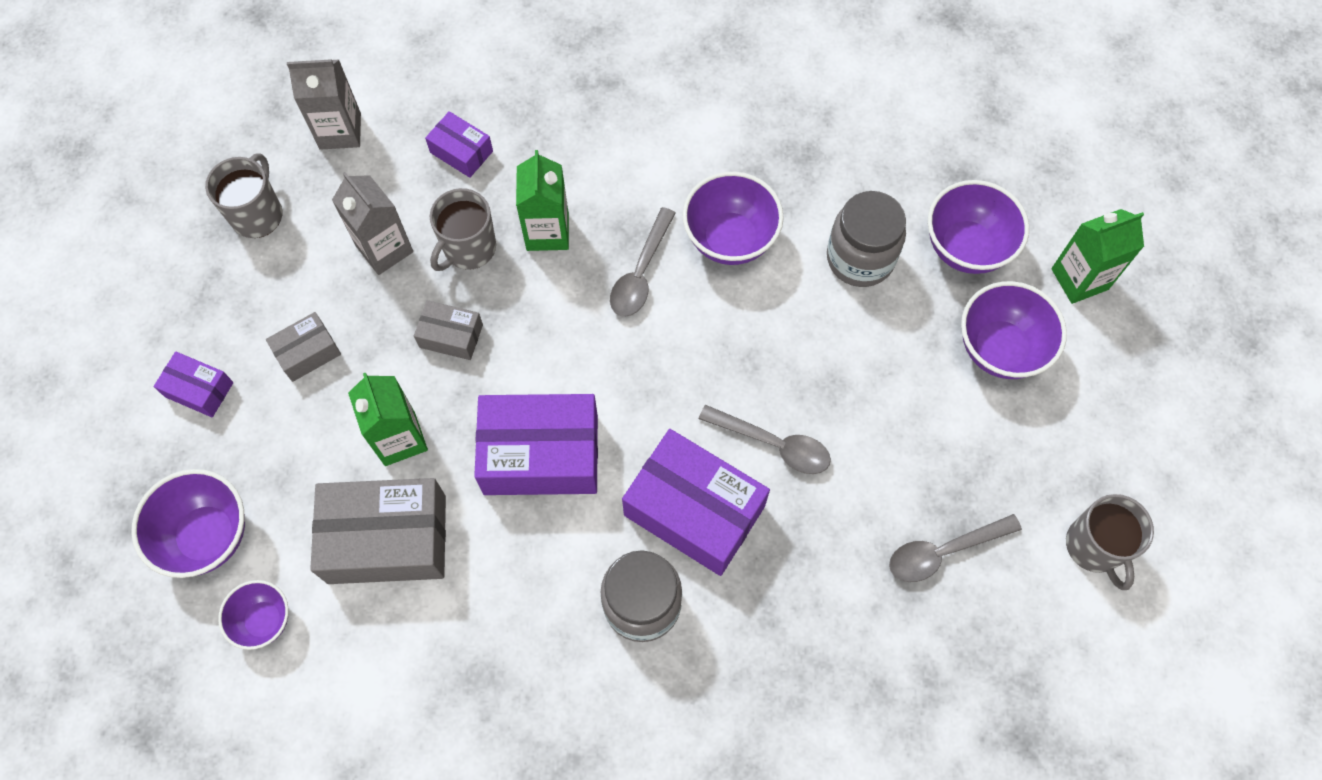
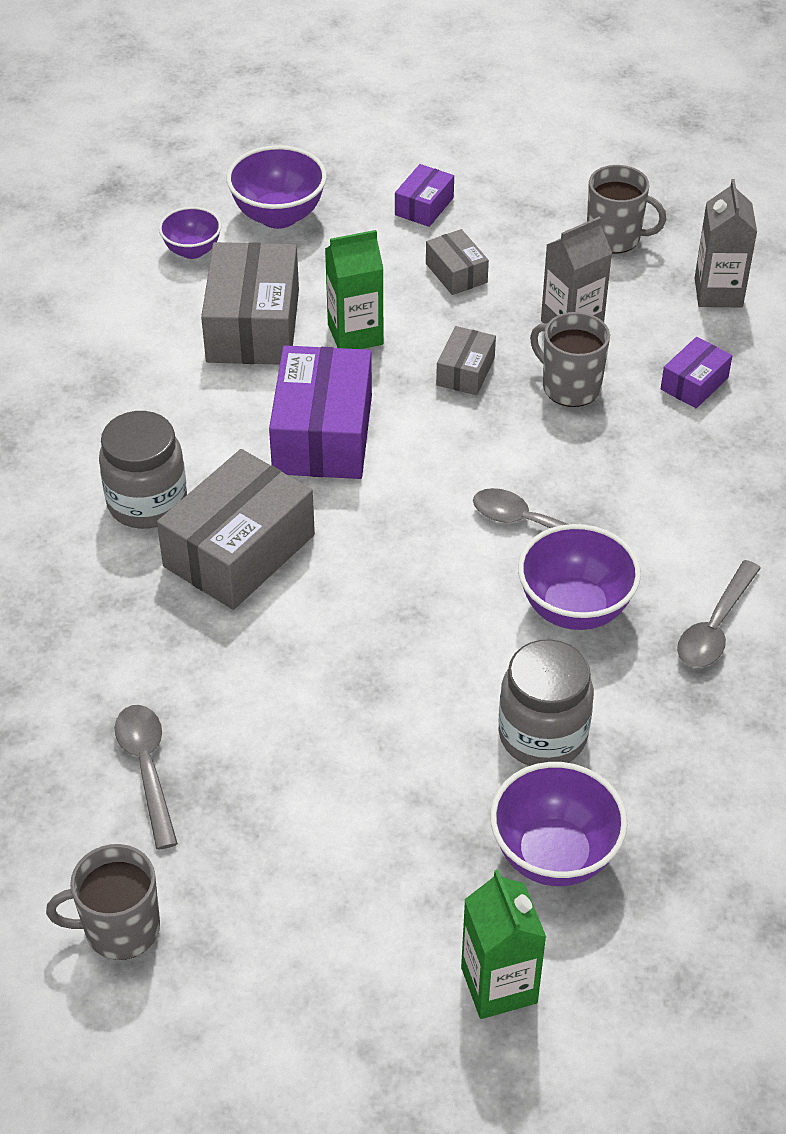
camera: 95 degrees right, 20 degrees down
(547, 232) = (589, 449): green carton -> none
(694, 510) = (239, 550): purple box -> grey box
(773, 444) = (305, 625): grey spoon -> grey spoon (715, 627)
(1000, 349) = (402, 870): purple bowl -> none

